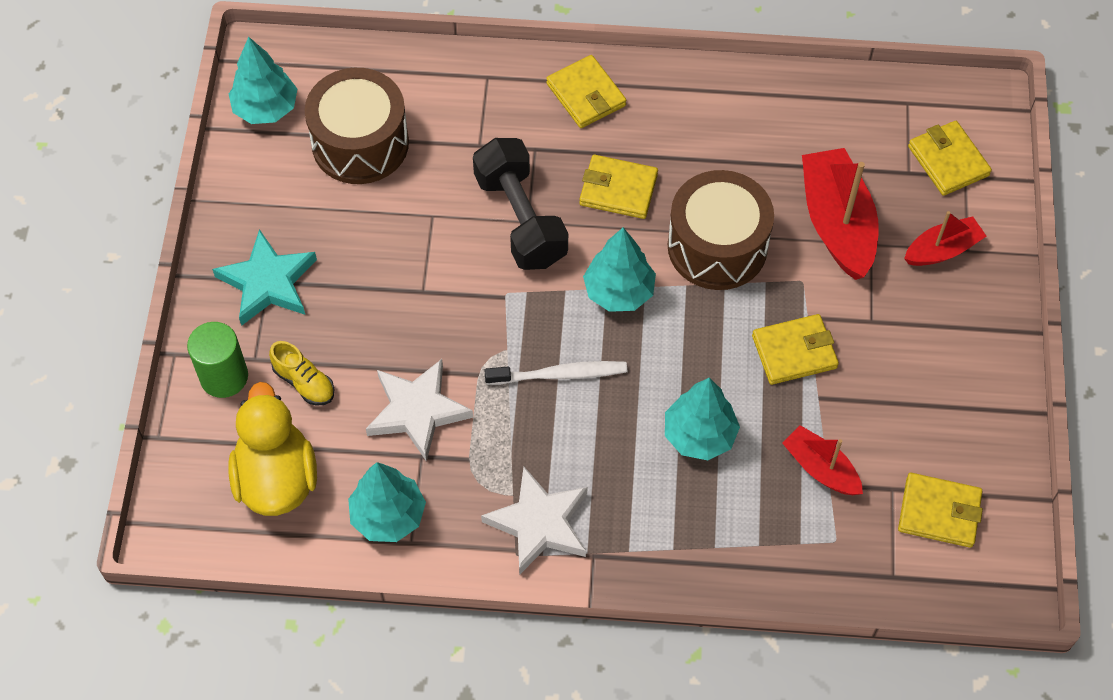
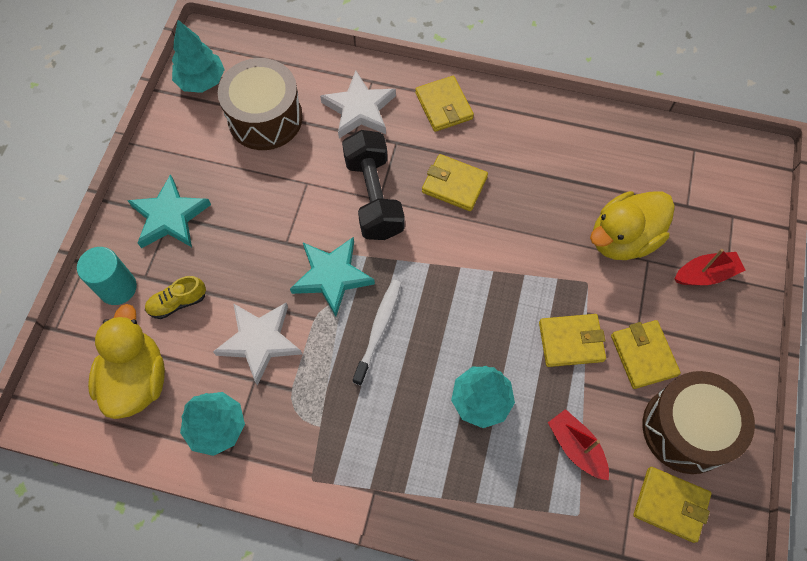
camera: 10 degrees right, 5 degrees up
(224, 377) = (118, 288): green cylinder -> turquoise cylinder
(304, 382) = (177, 302): yellow shoe -> yellow shoe turned 105 degrees clockwise
(489, 322) = (332, 276): none -> turquoise star
(539, 523) = (336, 455): white star -> white star (359, 109)
(560, 374) = (378, 329): white toothbrush -> white toothbrush turned 75 degrees counterclockwise
(619, 291) = (439, 268): turquoise tree -> none
(717, 246) = (524, 243): brown drum -> brown drum (686, 429)
(837, 223) = (623, 239): red boat -> yellow duck
(948, 161) = (721, 201): yellow wallet -> yellow wallet (643, 355)

